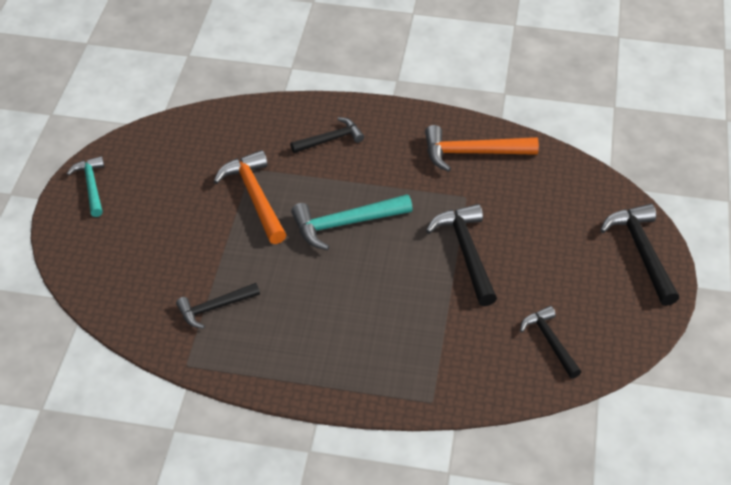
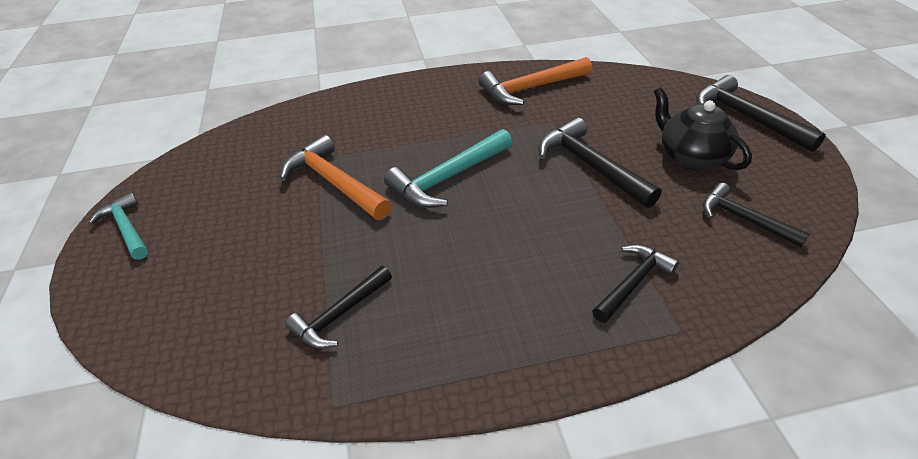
camera: 20 degrees left, 5 degrees down
(330, 139) = (388, 113): black hammer -> black hammer (633, 283)
(557, 274) = (691, 157): none -> black teapot

